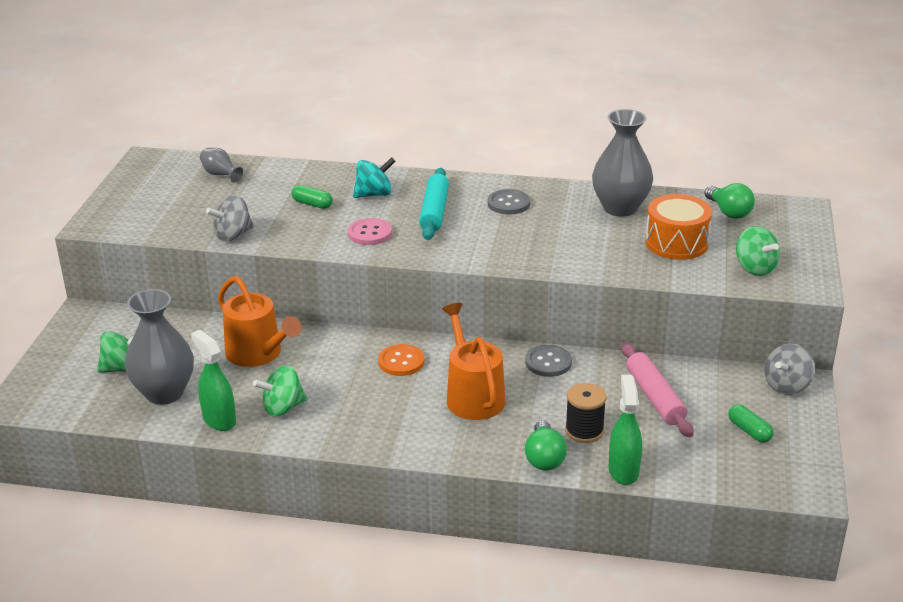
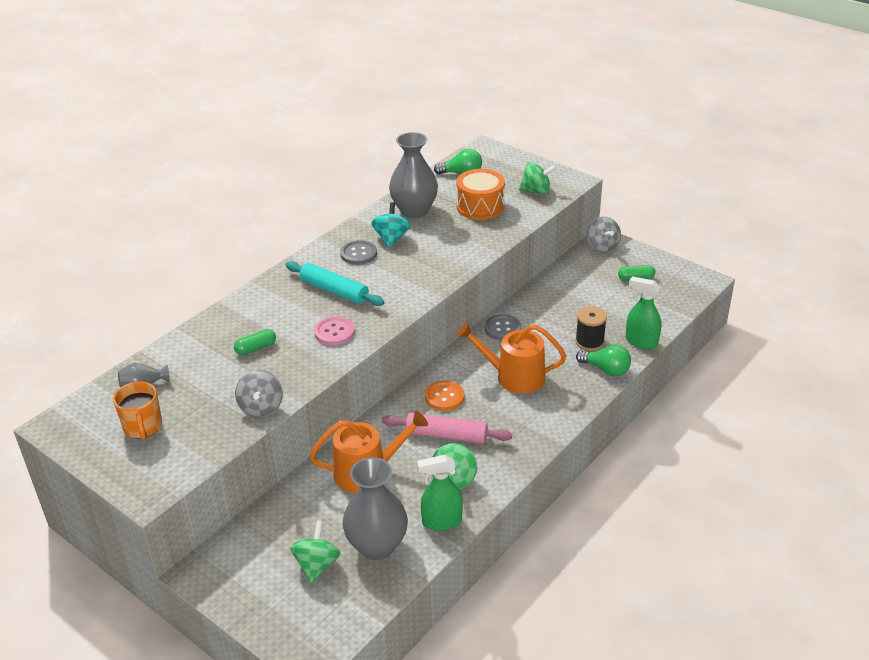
camera: 60 degrees left, 5 degrees up
(170, 193) = (143, 427): none -> orange mug
(374, 194) = (275, 311): turquoise spinning top -> turquoise spinning top (391, 238)
(655, 397) = (576, 300): pink rolling pin -> pink rolling pin (446, 435)

